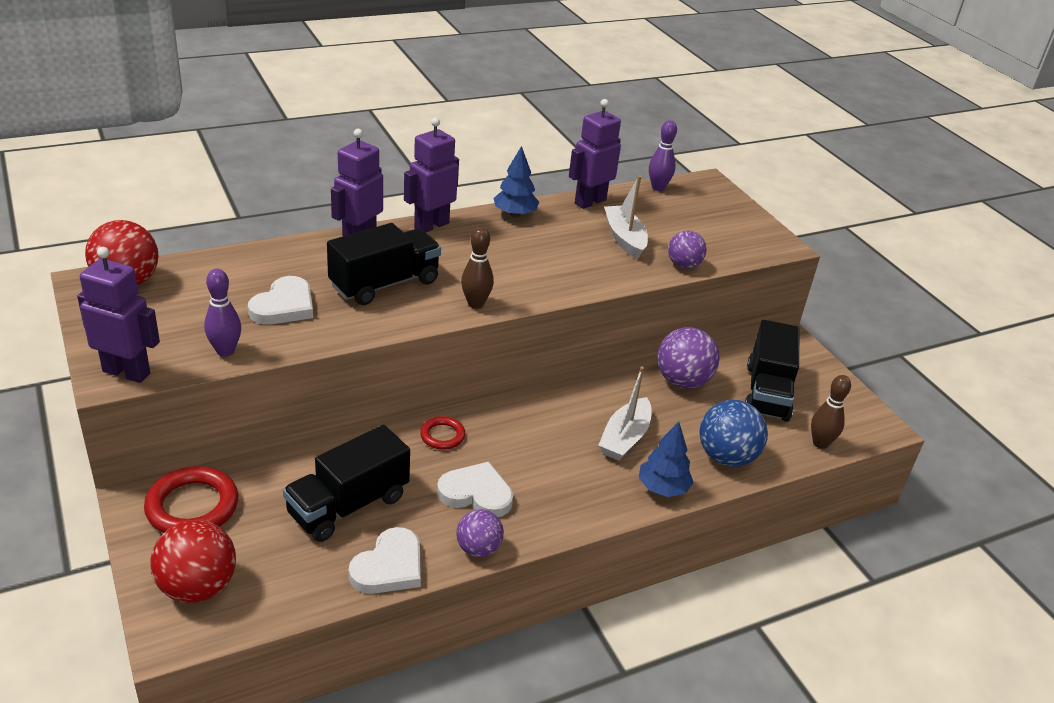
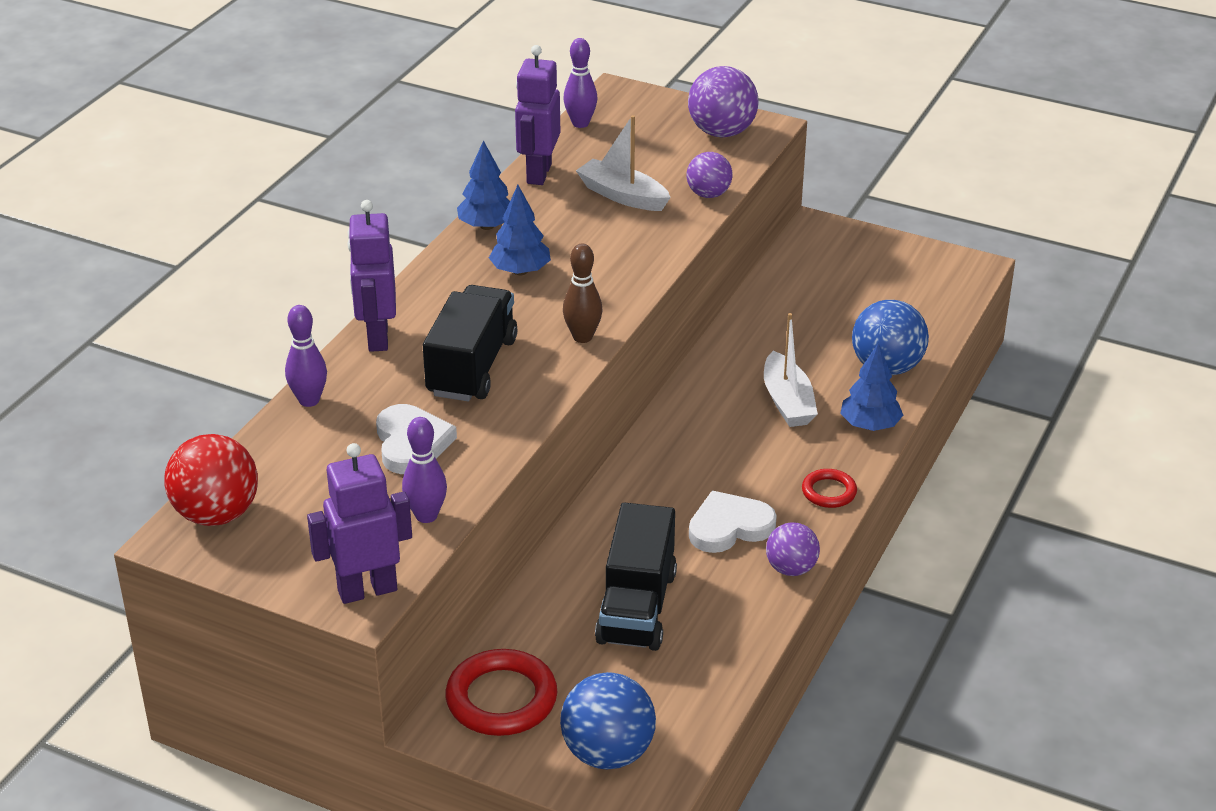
camera: 35 degrees left, 0 degrees up
(198, 587) = (608, 753): red ball -> blue ball
(270, 252) = (309, 400): none -> purple bowling pin
(389, 566) = (740, 630): white heart -> none
(431, 225) = (425, 283): purple robot -> none
(442, 436) = (632, 497): red ring -> red ring (829, 492)
(496, 248) = (520, 271): none -> blue tree
(682, 381) = (771, 320): purple ball -> purple ball (721, 132)
(767, 392) = (851, 289): black truck -> none
(820, 443) = (943, 310): brown bowling pin -> none

